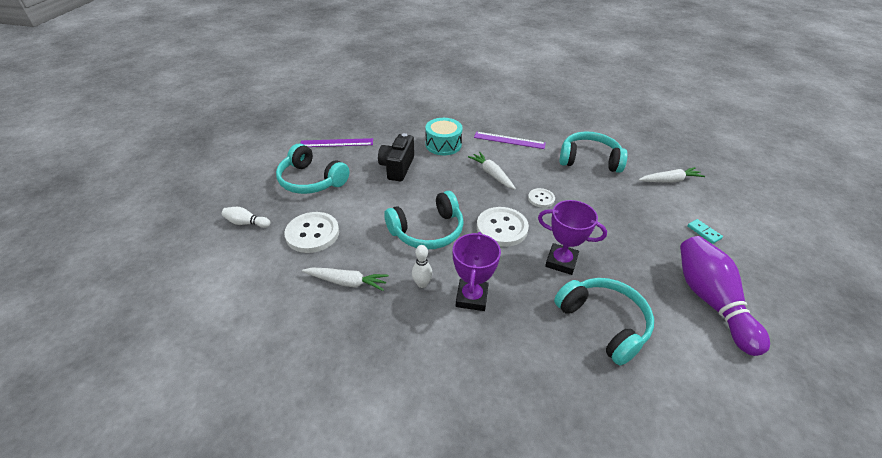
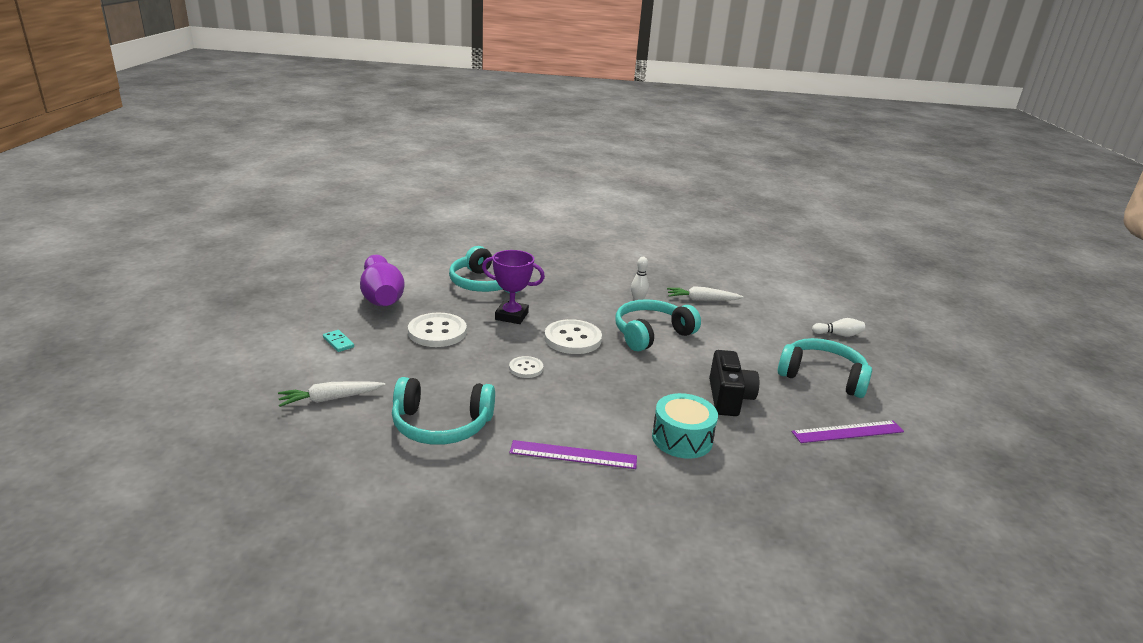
camera: 170 degrees right, 15 degrees down
(312, 233) = (764, 329): white button -> white button (437, 332)
(471, 297) = (593, 294): purple trophy -> none
(492, 174) = (593, 395): white carrot -> none

